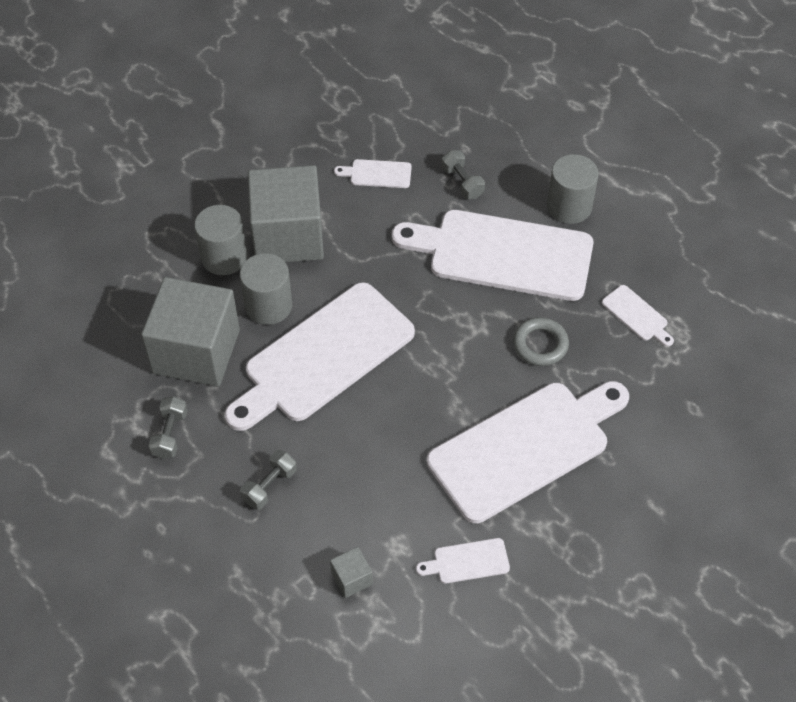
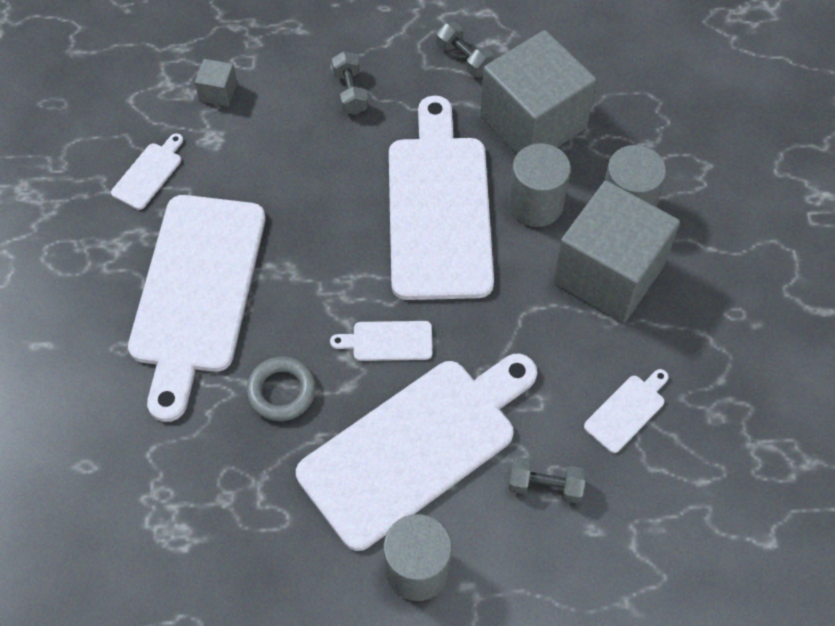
camera: 130 degrees right, 5 degrees up
(637, 315) = (226, 510): white cutting board -> white cutting board (388, 341)

